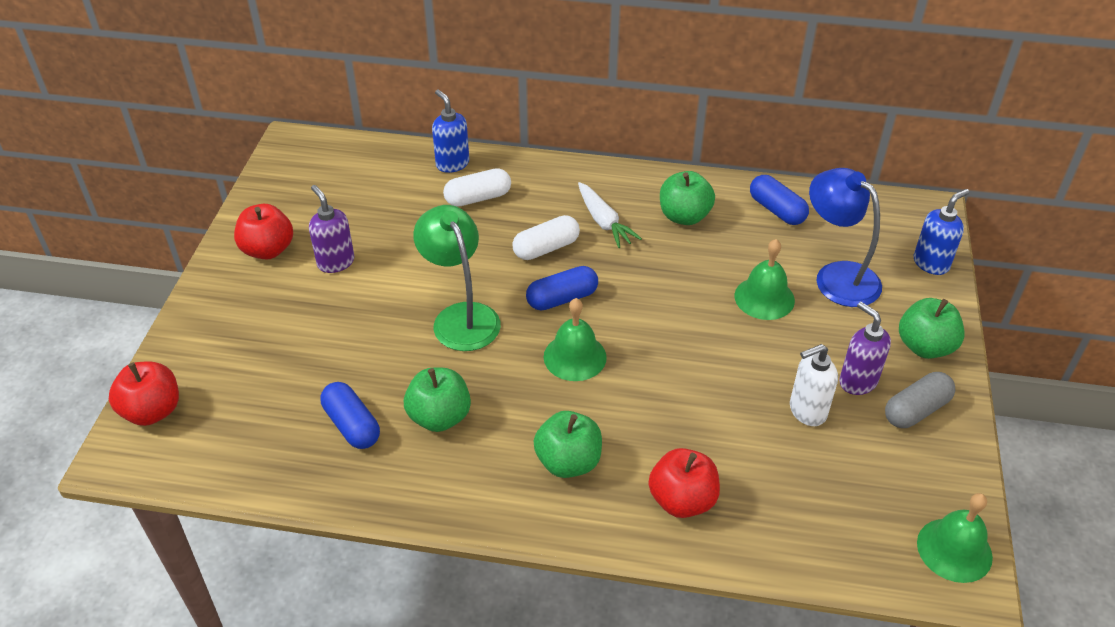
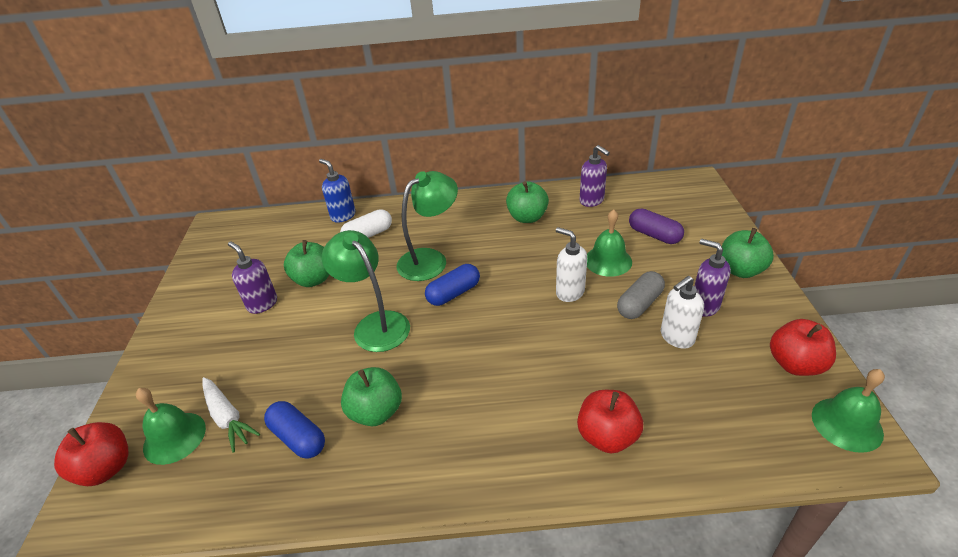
camera: 10 degrees left, 5 degrees down
(268, 250) = (203, 306): red apple -> red apple (795, 364)
(546, 248) = (430, 259): white capsule -> green lamp
(568, 462) = (498, 425): green apple -> green apple (313, 279)
(575, 357) = (477, 336): green bell -> green bell (174, 437)
(604, 222) = (469, 233): white carrot -> white carrot (227, 417)
(701, 328) = (569, 292): none -> white soap dispenser
(776, 210) = (592, 201): blue capsule -> purple soap dispenser
(837, 276) = (654, 235): blue lamp -> purple capsule
(916, 410) = (758, 318): grey capsule -> grey capsule (639, 304)
(931, 263) = (715, 213): blue soap dispenser -> none

